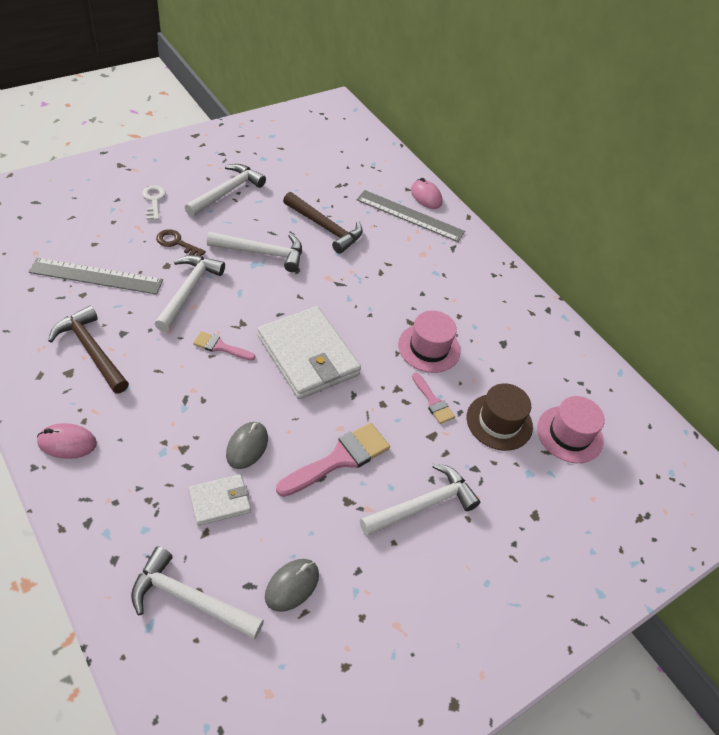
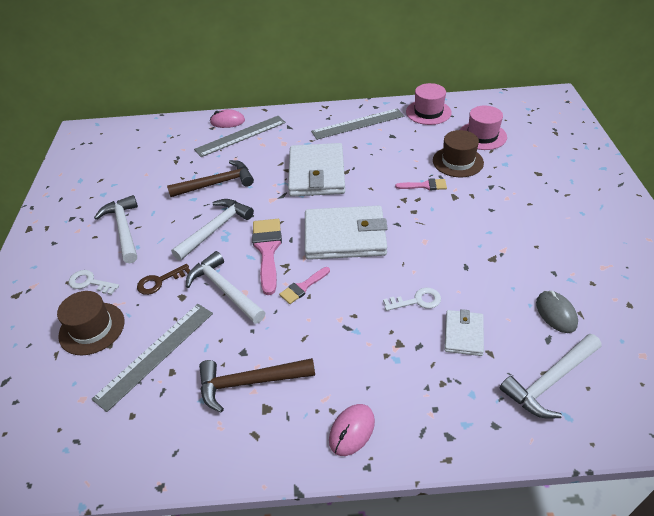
camera: 50 degrees left, 5 degrees down
(106, 225) = (92, 328): none -> brown hat
(247, 446) = (417, 301): grey mouse -> white key
(339, 459) = (453, 250): pink brush -> pink brush (267, 250)
(391, 298) = (317, 173): none -> white wallet
(423, 505) = (511, 221): white hammer -> none
(429, 348) = (375, 171): pink hat -> pink hat (428, 112)
(502, 304) = (358, 124): none -> grey ruler

